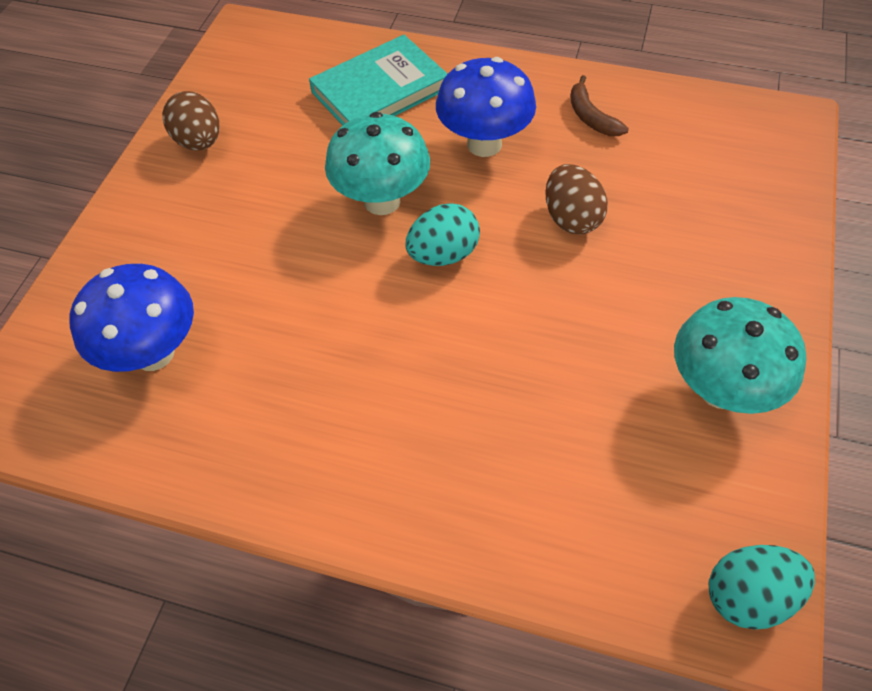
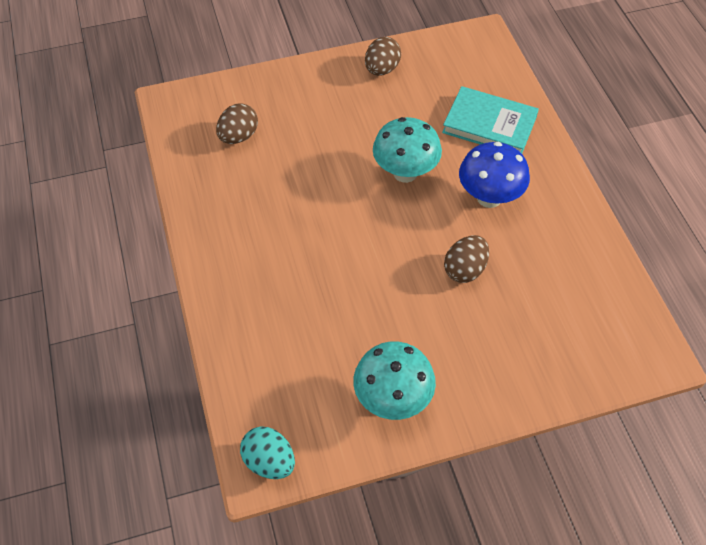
camera: 55 degrees right, 0 degrees up
(153, 353) = (238, 136): blue mushroom -> brown egg
(443, 254) = (389, 221): turquoise egg -> none
(591, 117) = (560, 241): brown banana -> none

